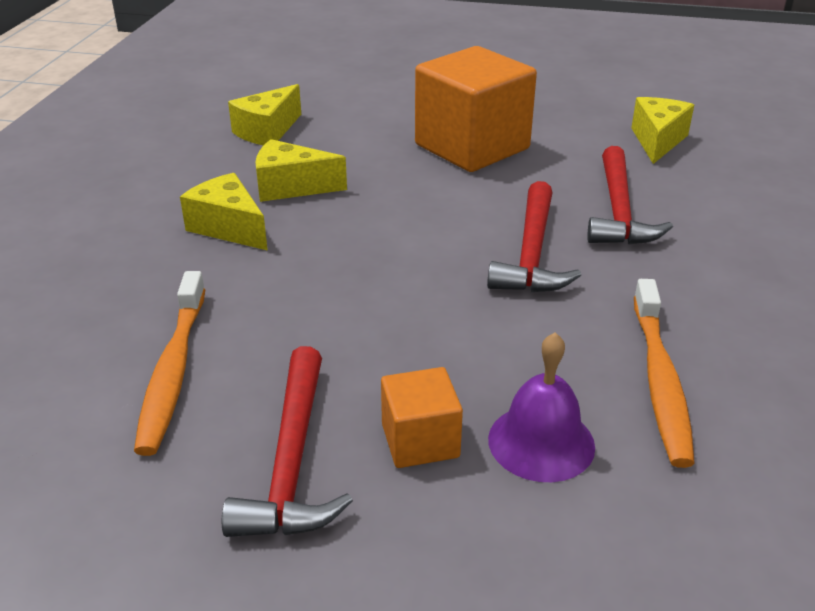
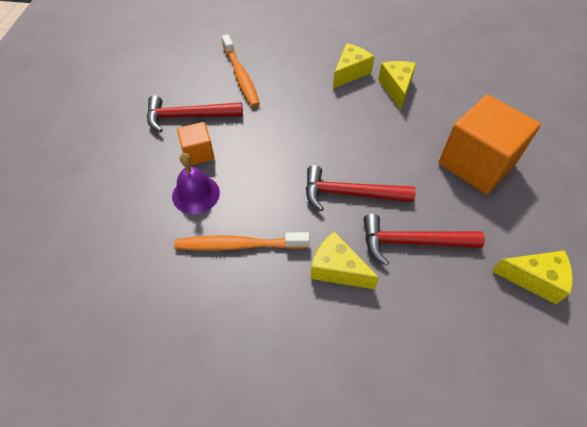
camera: 85 degrees right, 20 degrees up
(173, 370) = (241, 76): orange toothbrush -> orange toothbrush turned 105 degrees counterclockwise
(267, 131) = (459, 70): yellow cheese -> yellow cheese (337, 269)

